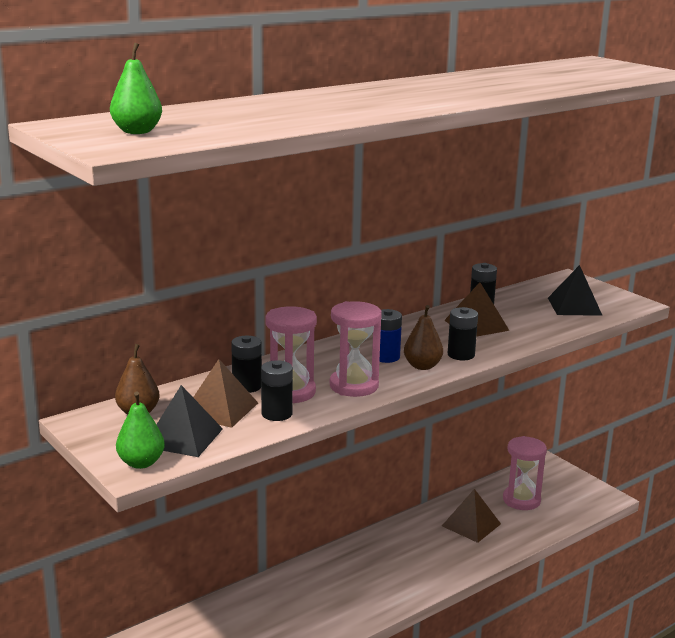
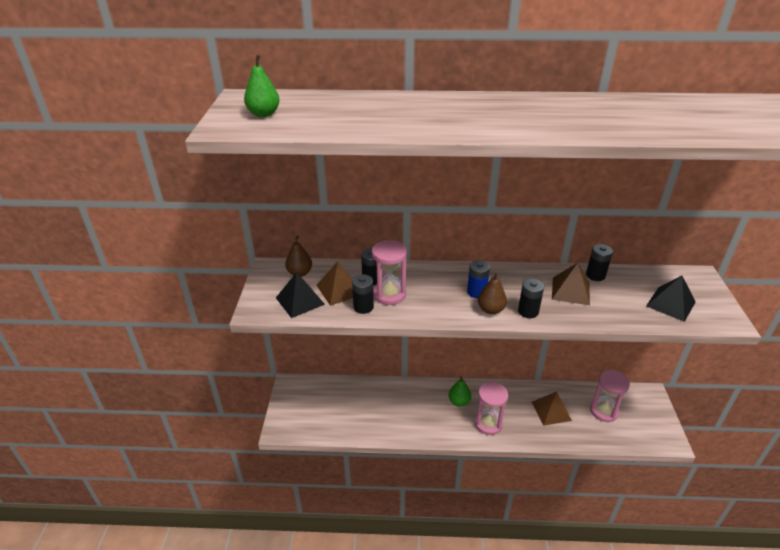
camera: 40 degrees right, 15 degrees up
(141, 463) = (262, 308): green pear -> green pear (459, 402)
(354, 386) = (430, 306): pink hourglass -> pink hourglass (488, 423)

